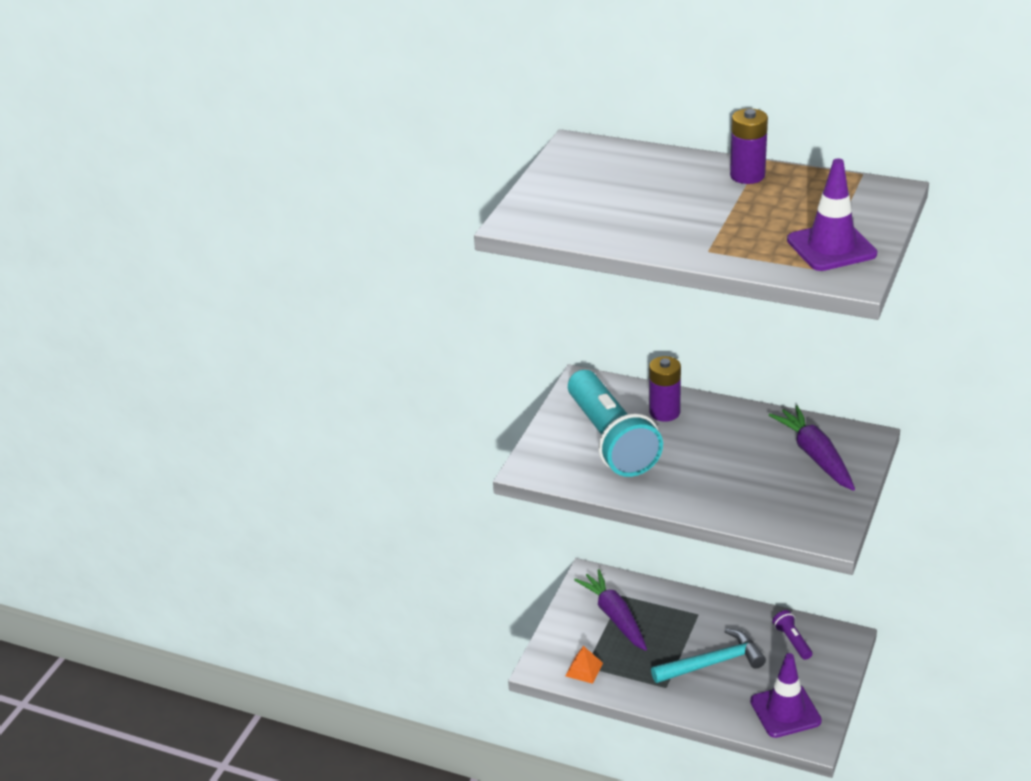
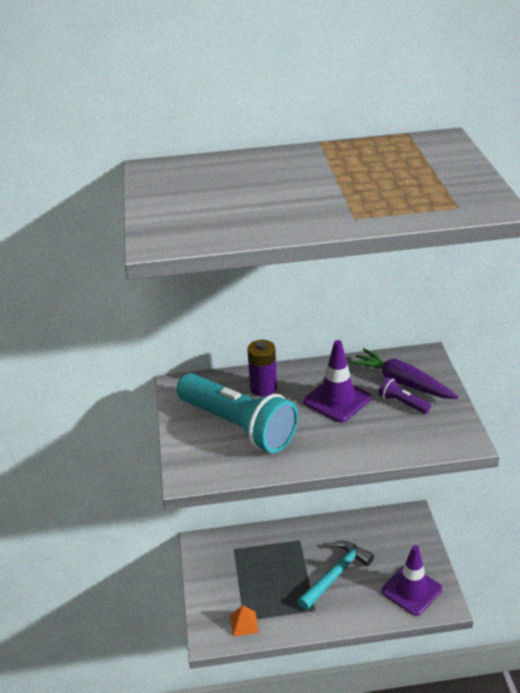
camera: 30 degrees left, 0 degrees up
(614, 616) = (239, 568): purple carrot -> none
(747, 176) = (322, 155): purple battery -> none
(792, 641) = (378, 532): purple flashlight -> purple flashlight (402, 403)
(831, 247) = (450, 188): purple traffic cone -> purple traffic cone (337, 400)

